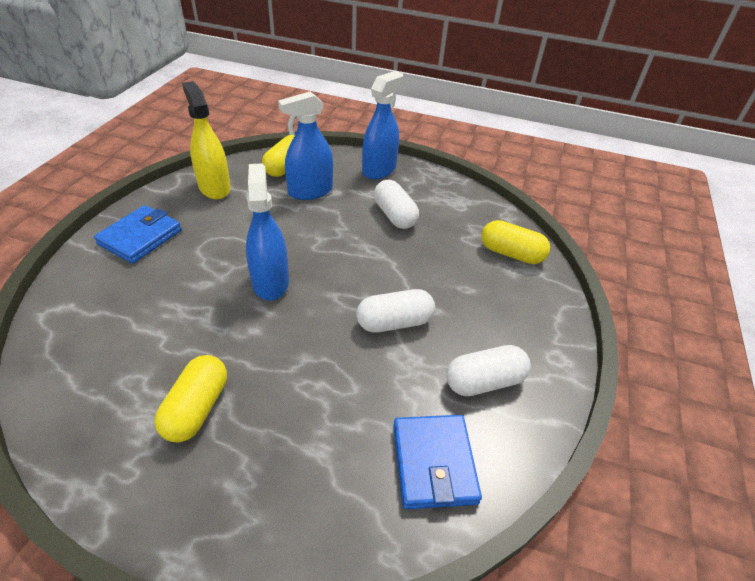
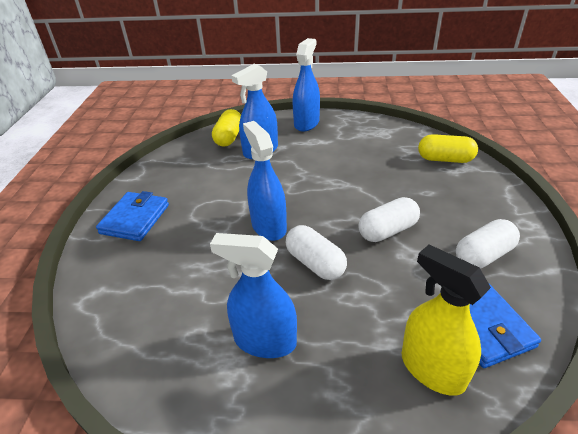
camera: 10 degrees left, 5 degrees down
(197, 408) = (265, 341): yellow capsule -> blue spray bottle
(214, 187) = (178, 166): yellow spray bottle -> yellow spray bottle (432, 369)
(394, 215) = (339, 153): white capsule -> white capsule (315, 263)

